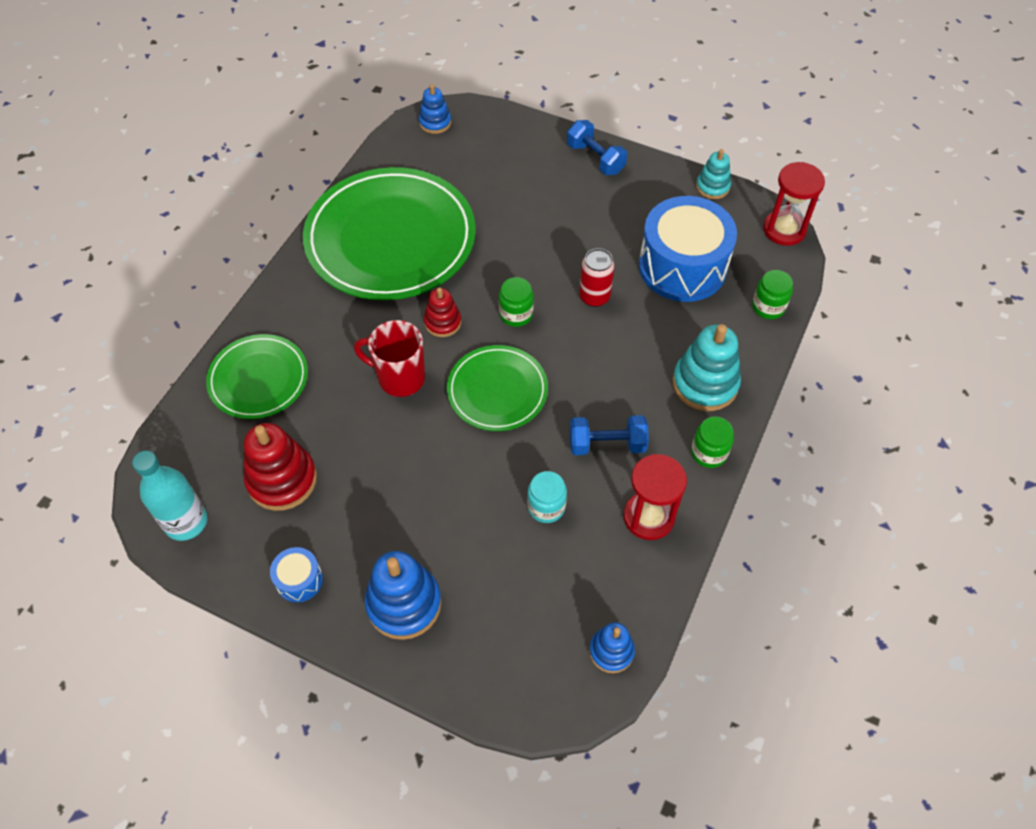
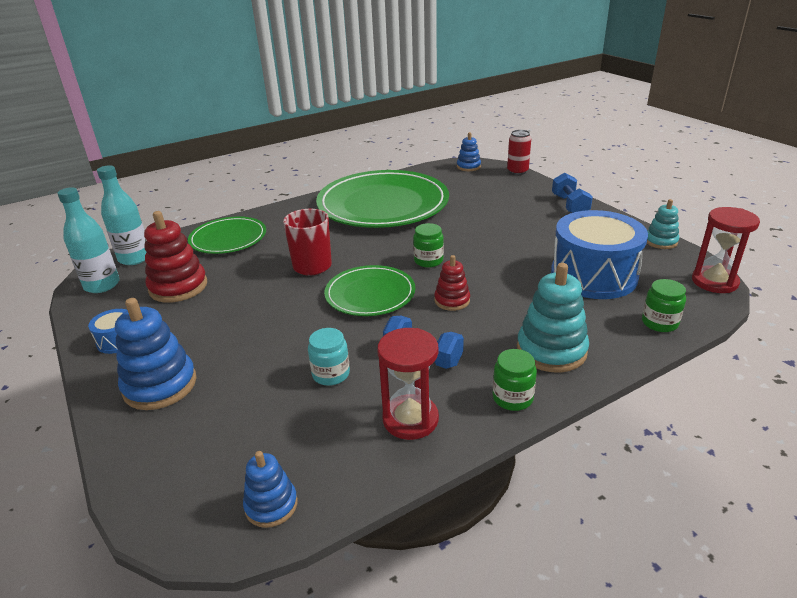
camera: 35 degrees right, 25 degrees down
(176, 464) = (135, 258): none -> turquoise bottle
(442, 322) = (372, 249): red stacking toy -> red stacking toy (452, 300)
(594, 297) = (499, 270): red can -> red can (517, 171)

